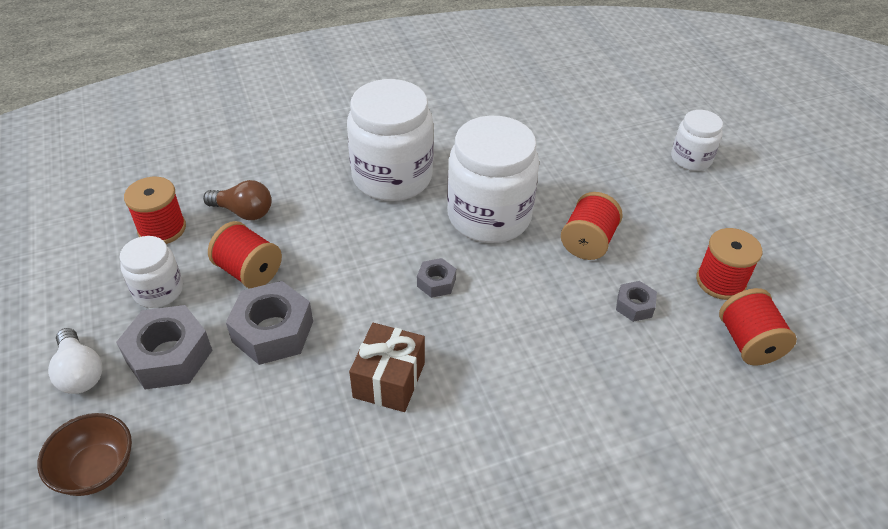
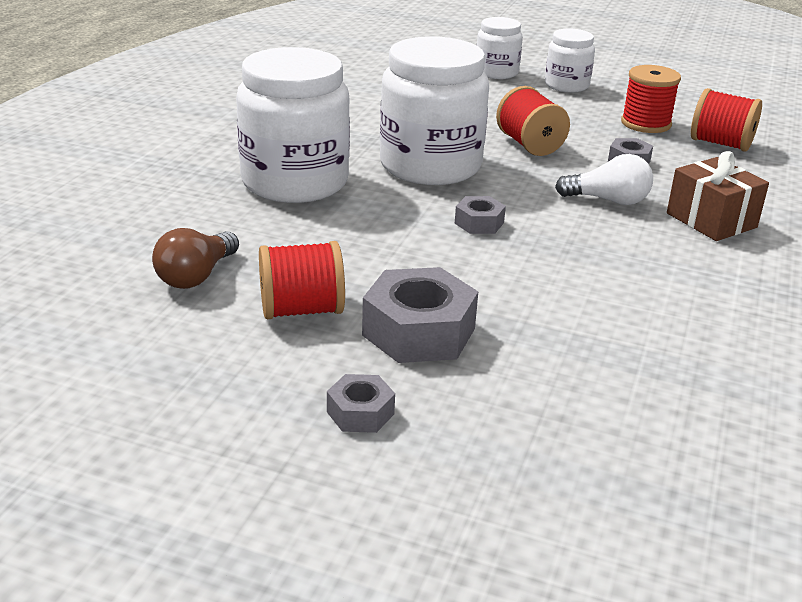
camera: 50 degrees left, 15 degrees down
(80, 372) = (293, 493): white light bulb -> white light bulb (608, 200)
(96, 469) = (482, 536): brown bowl -> none
(158, 290) = (235, 380): white jar -> white jar (566, 85)
(162, 229) = (126, 338): red spool -> none
(169, 356) = (360, 413): grey nut -> grey nut, size x0.52
(243, 212) = (196, 276): brown light bulb -> brown light bulb turned 150 degrees clockwise
(389, 380) = (575, 296): brown gift -> brown gift (711, 220)

